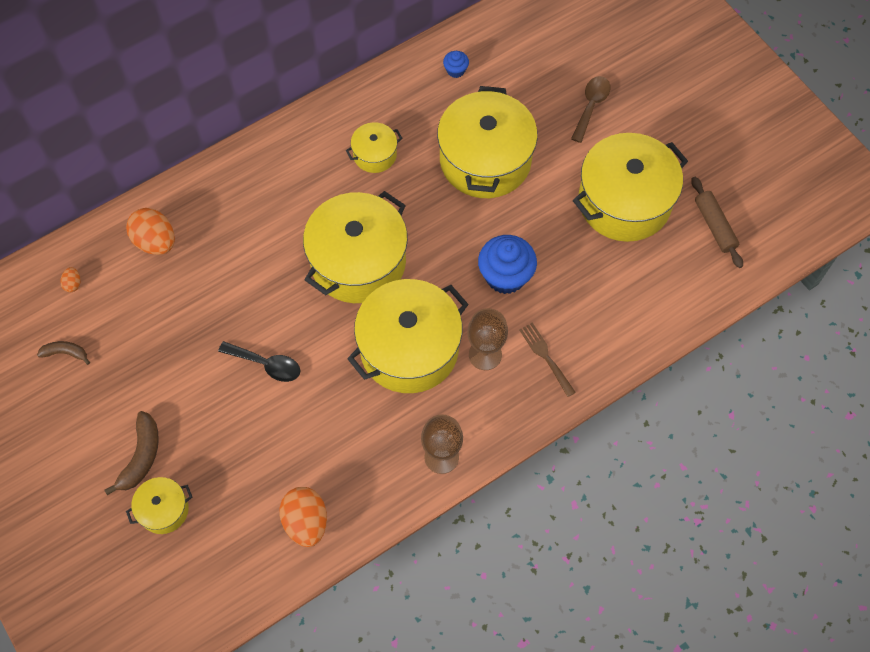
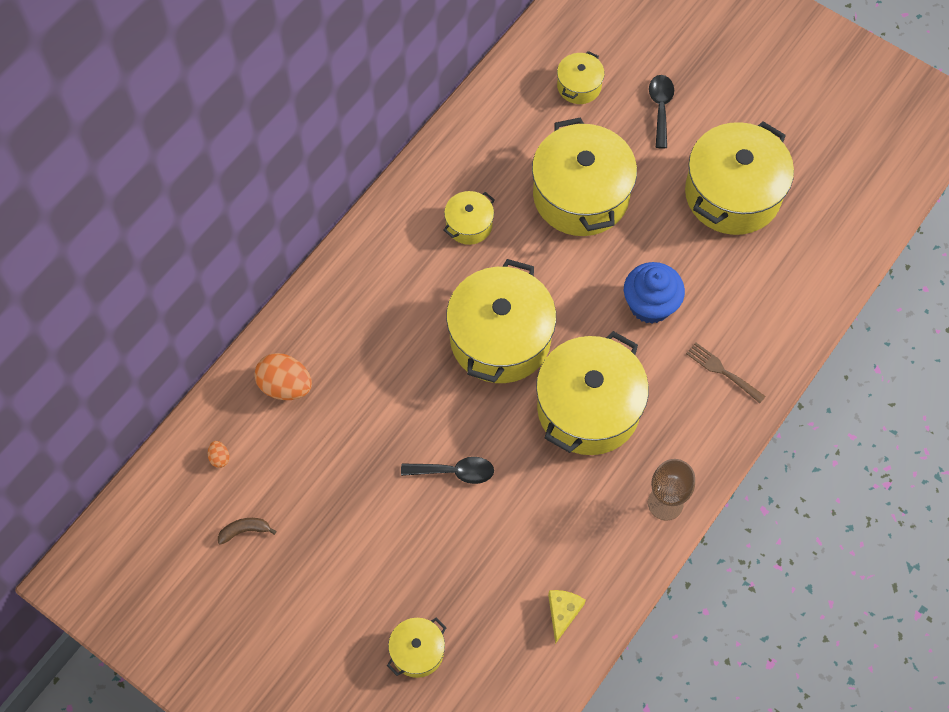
camera: 20 degrees left, 0 degrees up
(141, 456) = (370, 607): brown banana -> none
(306, 522) = (563, 613): orange egg -> yellow cheese
(455, 70) = (512, 113): blue cupcake -> none
(485, 354) = (664, 389): brown goblet -> none
(525, 65) = (579, 86): none -> yellow pot
(591, 106) = (660, 108): brown spoon -> black spoon
(714, 226) = (827, 190): brown rolling pin -> none

